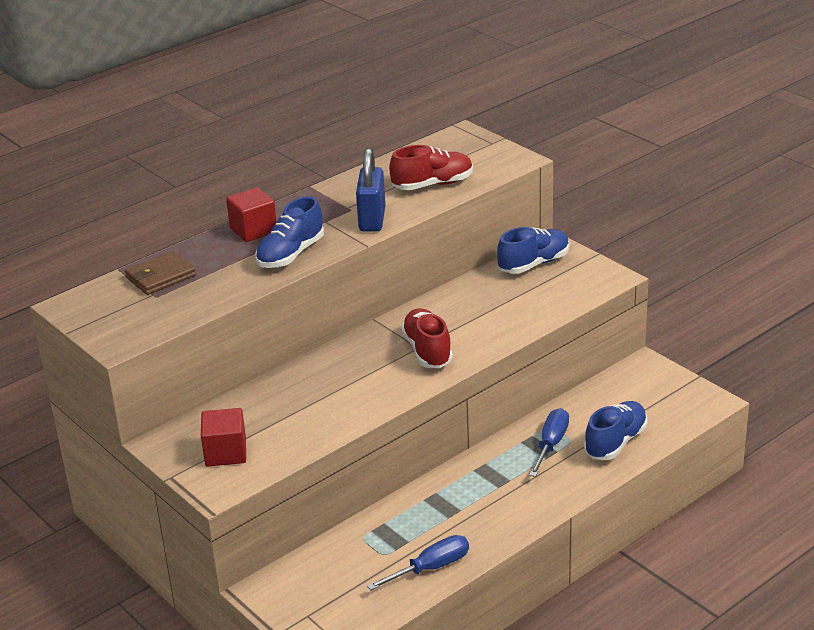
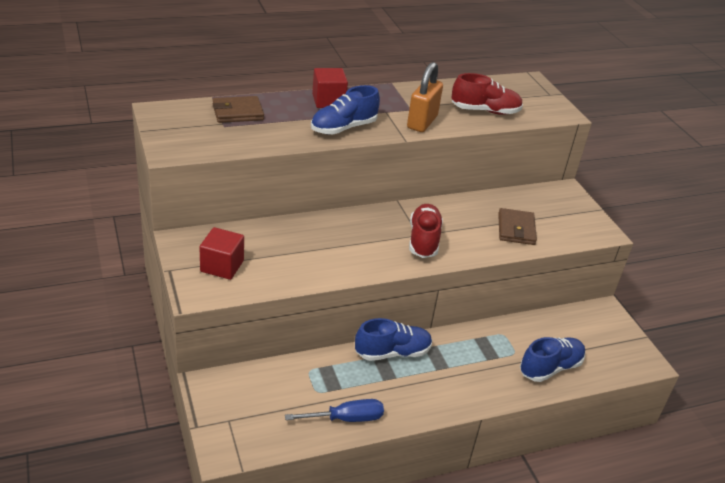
camera: 15 degrees right, 5 degrees up
(372, 220) = (422, 122): blue padlock -> orange padlock
(519, 306) = (516, 229): none -> brown wallet
(533, 264) = (545, 200): blue shoe -> blue shoe (392, 352)
(551, 445) = (497, 350): blue screwdriver -> none

